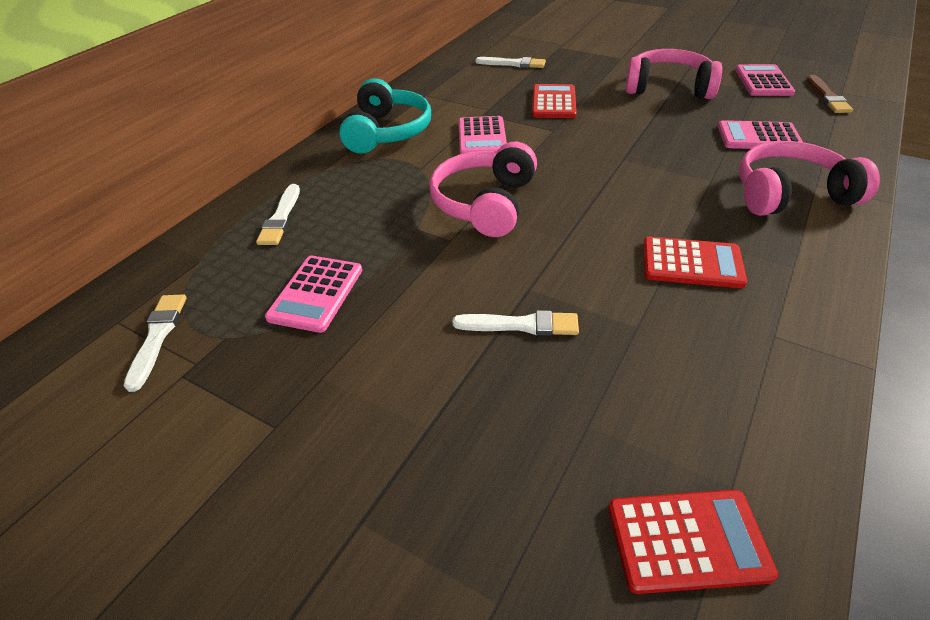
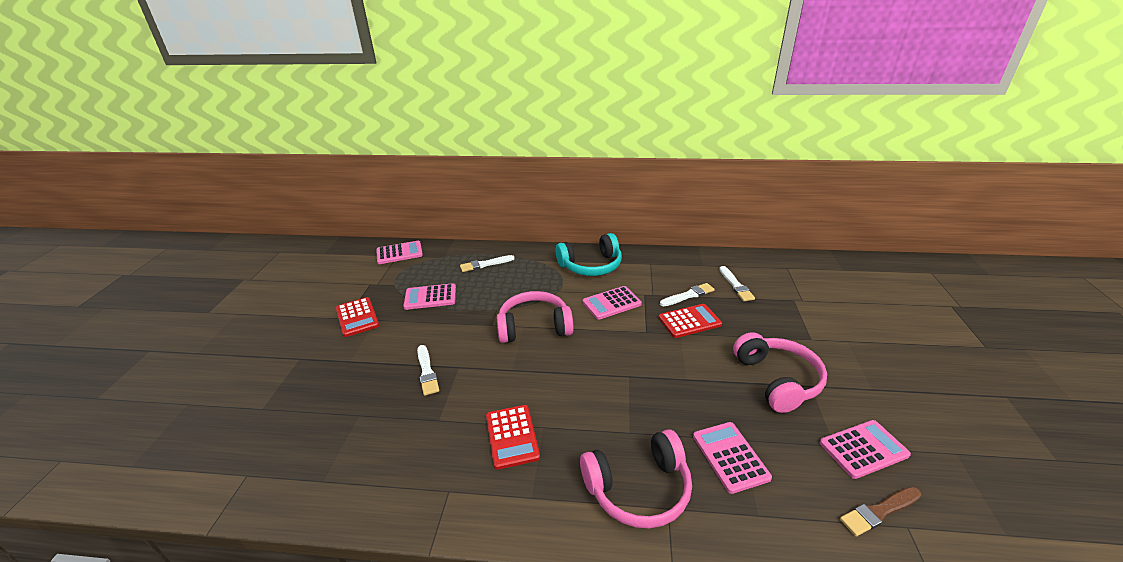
camera: 65 degrees right, 10 degrees down
(112, 317) = (399, 253): none -> pink calculator
(157, 337) = (390, 268): white brush -> white brush (688, 295)
(687, 540) = (290, 466): red calculator -> red calculator (357, 317)
(790, 194) = (638, 488): pink headphones -> pink headphones turned 105 degrees clockwise

